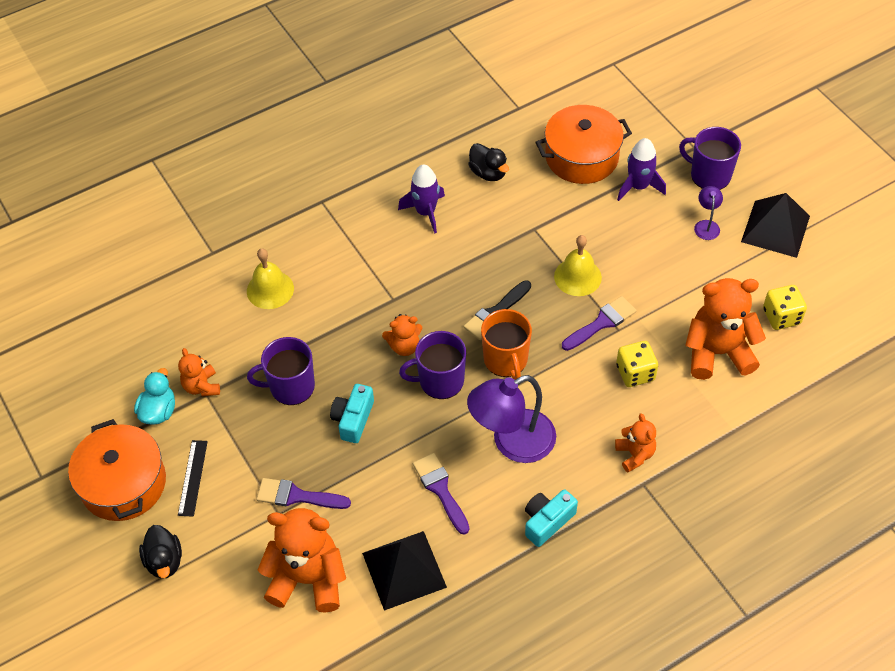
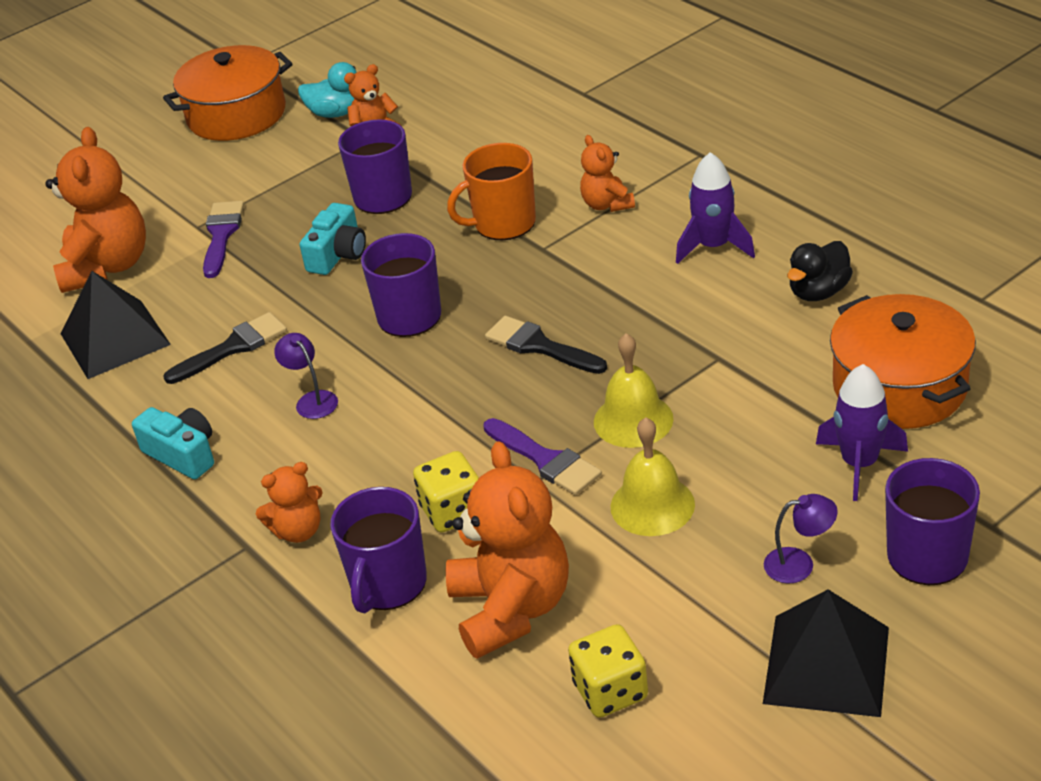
camera: 85 degrees right, 15 degrees down
(164, 561) = (137, 164): black duck -> none
(193, 478) = (245, 157): black ruler -> none
(270, 289) = (534, 147): yellow bell -> yellow bell (652, 505)
(353, 419) = (338, 254): turquoise camera -> turquoise camera turned 105 degrees clockwise
(404, 346) = (462, 273): orange teddy bear -> orange teddy bear (607, 204)
(440, 489) = (233, 347): purple brush -> black brush
(506, 360) = (454, 370): orange mug -> orange mug (503, 223)
(512, 442) = (312, 400): purple lamp -> purple lamp, size x0.46
(688, 410) = (388, 584): none -> purple mug

